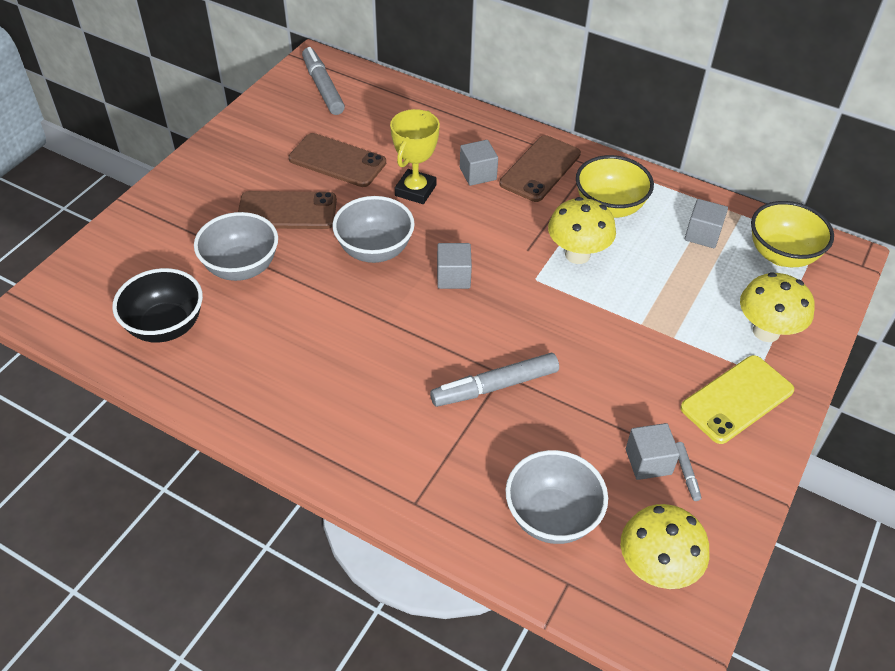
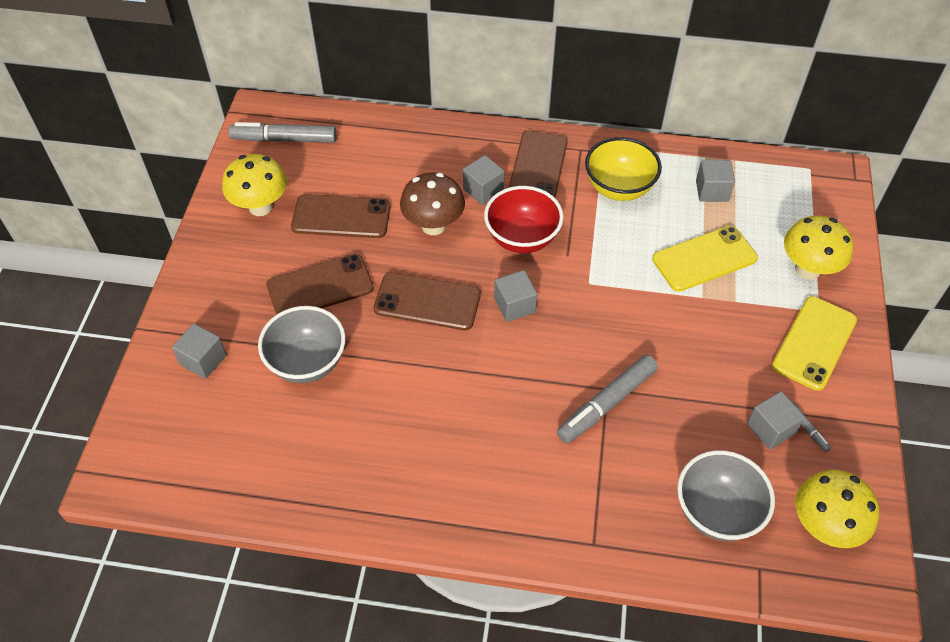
camera: 20 degrees left, 5 degrees up
(156, 239) = (203, 360): none -> grey cube
(166, 326) = (265, 451): black bowl -> none
(323, 87) = (284, 139): grey marker -> grey marker turned 45 degrees counterclockwise
(375, 250) = (427, 302): grey bowl -> brown phone
(415, 190) = (433, 226): yellow trophy -> brown mushroom
(492, 223) = (522, 238): none -> red bowl
(577, 255) = (614, 246): yellow mushroom -> yellow mushroom (260, 207)
(662, 291) = (704, 259): none -> yellow phone
(781, 255) = (786, 190): yellow bowl -> none

